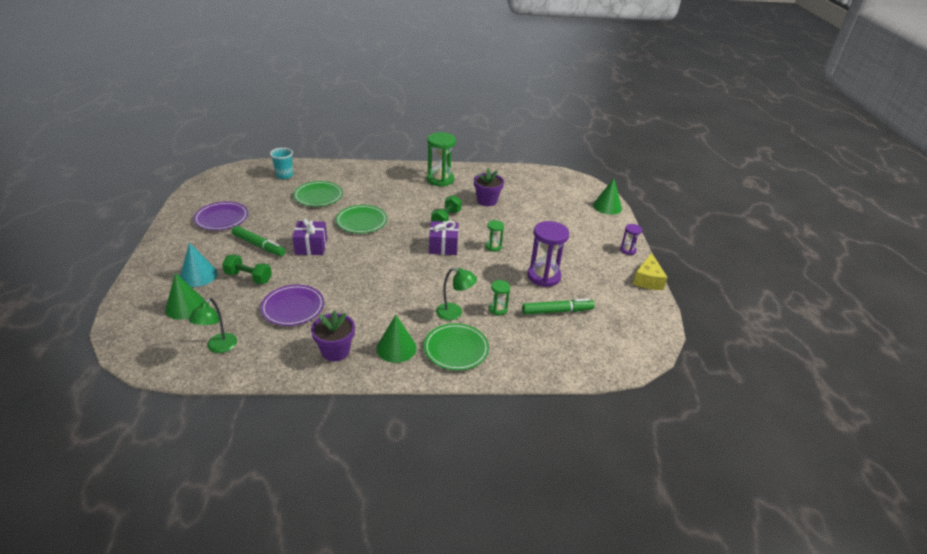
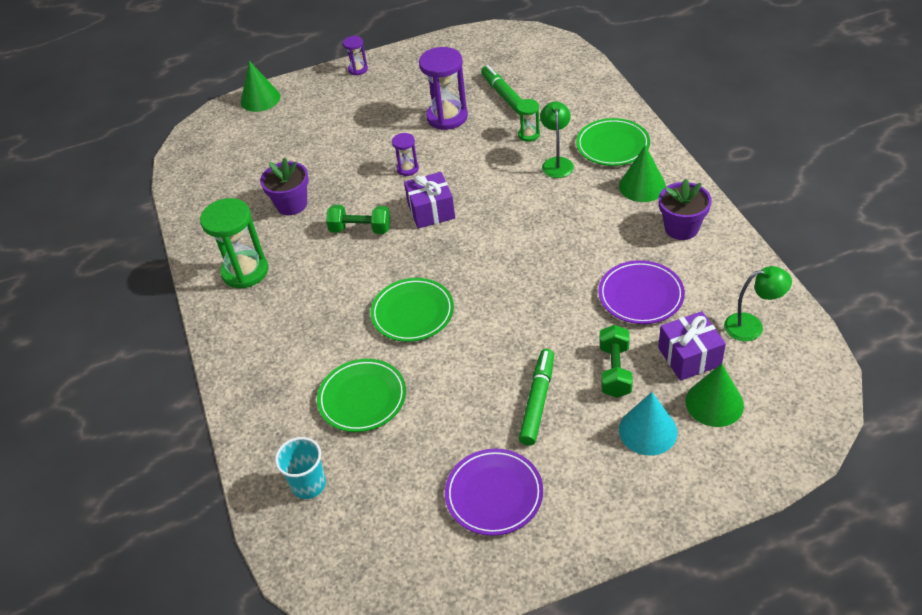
camera: 100 degrees left, 10 degrees up
(311, 246) = (506, 339): purple gift -> purple gift (689, 356)
(493, 247) = (407, 169): green hourglass -> purple hourglass
(647, 280) = (411, 49): yellow cheese -> none

